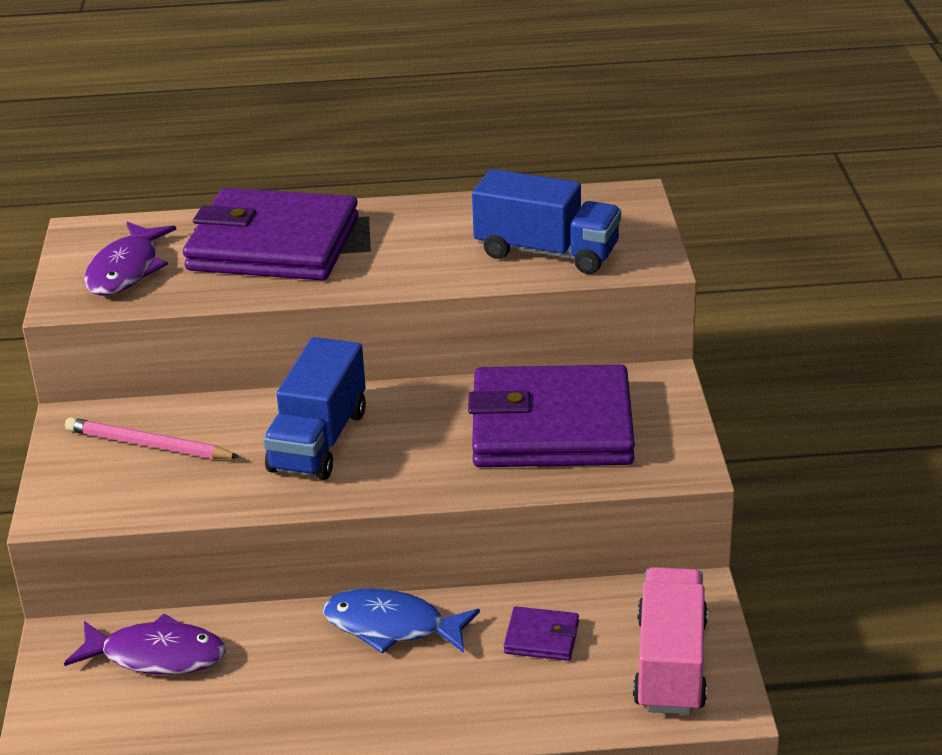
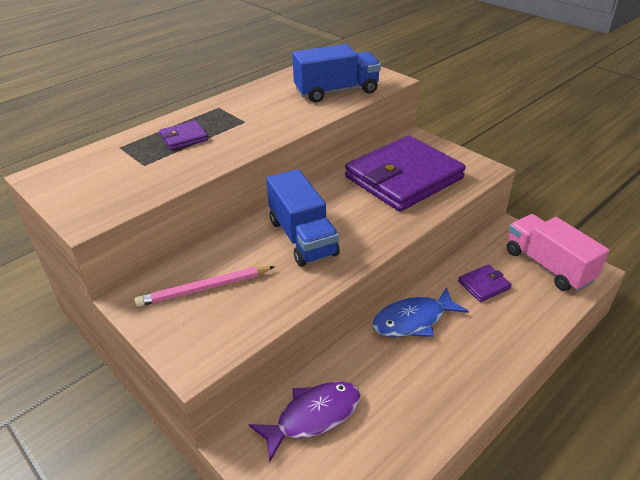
camera: 40 degrees left, 5 degrees up
(126, 270) = (106, 184): purple fish -> none
(273, 244) = (184, 138): purple wallet -> purple wallet, size x0.40

